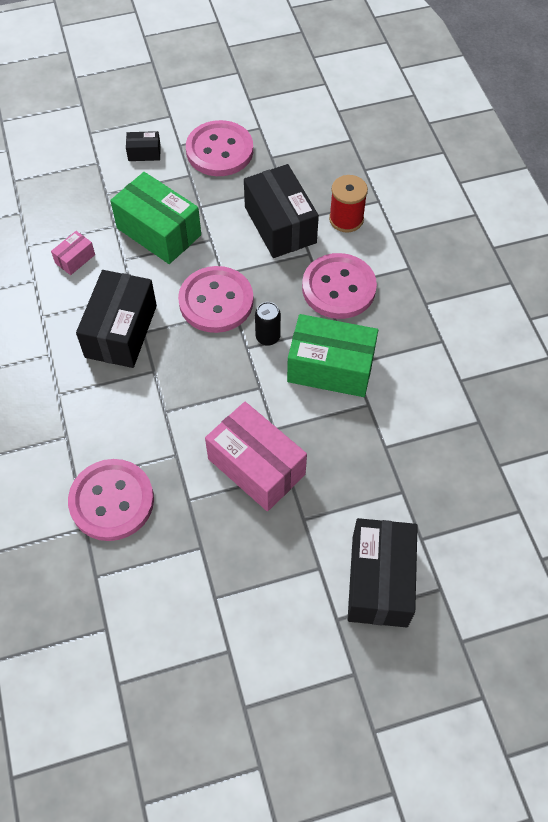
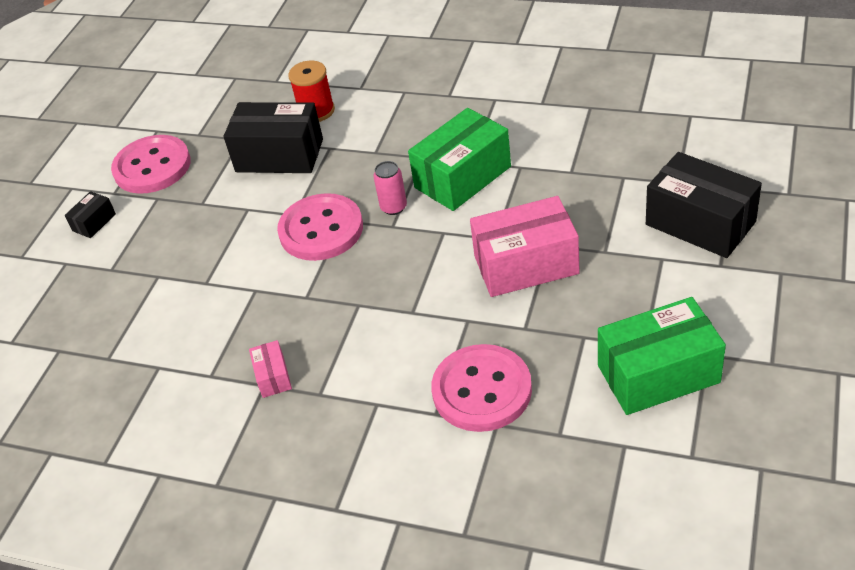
camera: 50 degrees left, 15 degrees down
(75, 259) = (166, 322): pink box -> pink box (273, 377)
(121, 331) = (289, 314): black box -> none
(159, 231) = (200, 244): green box -> green box (658, 374)
(268, 337) = (393, 207): black can -> pink can
(338, 288) = (384, 142): pink button -> none

